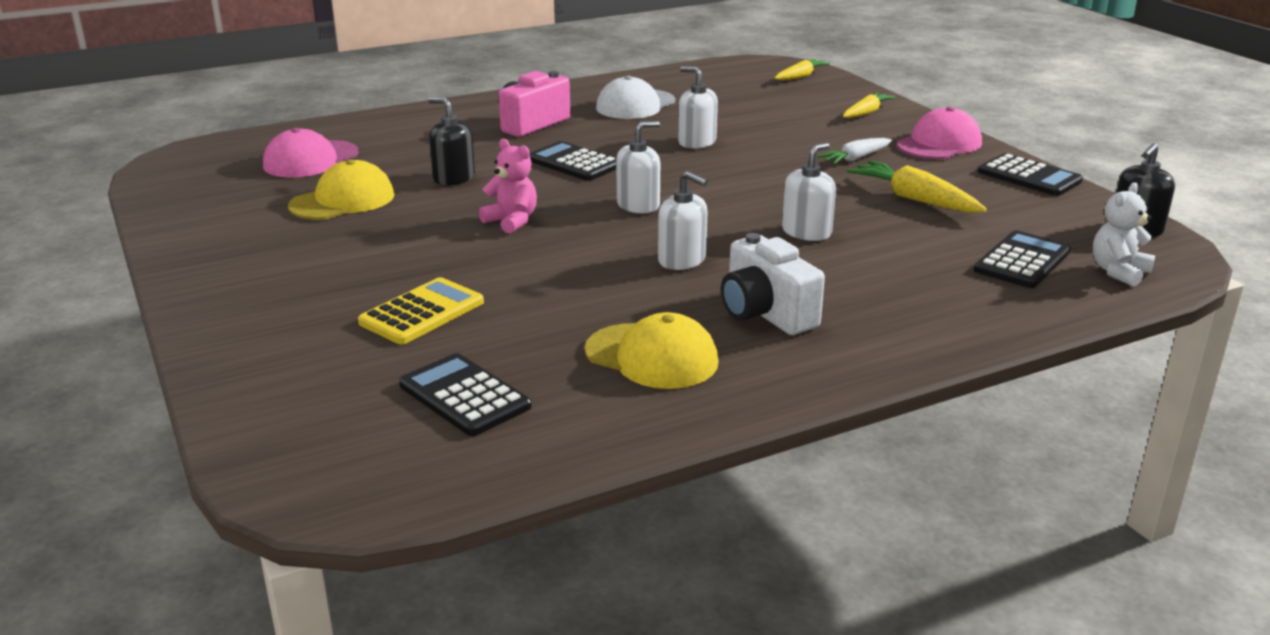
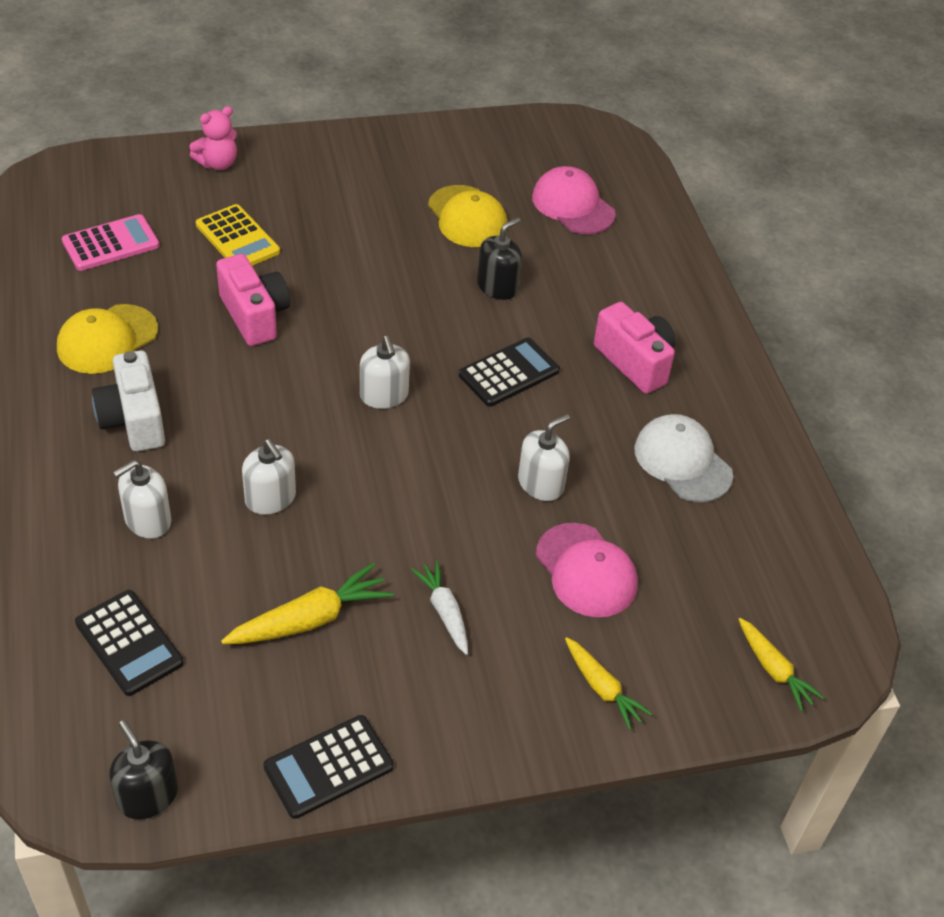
camera: 100 degrees right, 20 degrees up
(464, 396) = (111, 244): black calculator -> pink calculator
(512, 221) = (381, 308): pink teddy bear -> pink teddy bear (218, 163)
(559, 280) = (254, 315): none -> pink camera
(682, 260) = (254, 395): white soap dispenser -> white soap dispenser (147, 520)
(765, 313) = (134, 420): white camera -> white camera turned 90 degrees counterclockwise
(939, 144) = (466, 721): pink cap -> pink cap (586, 570)
(1118, 272) = (66, 714): white teddy bear -> none

